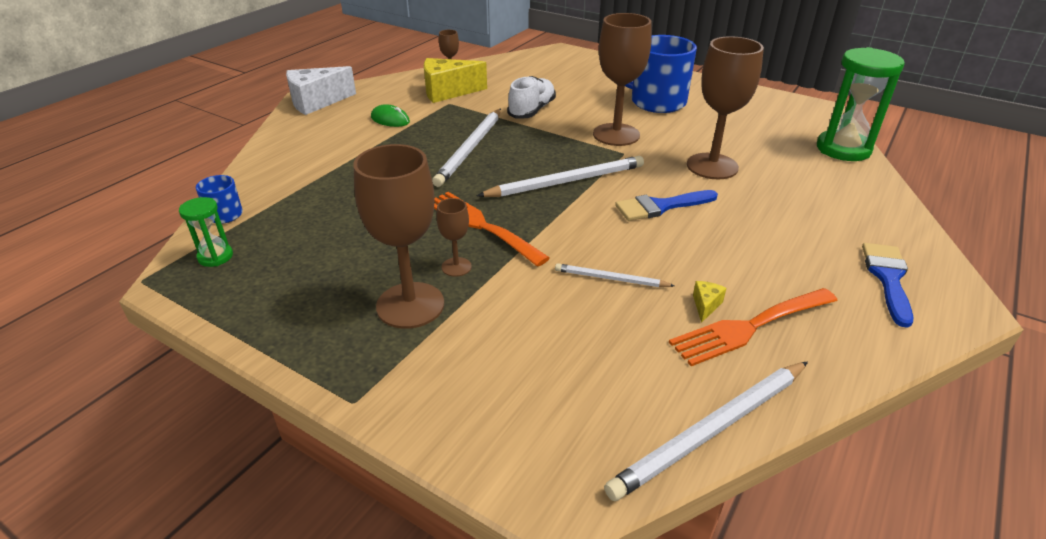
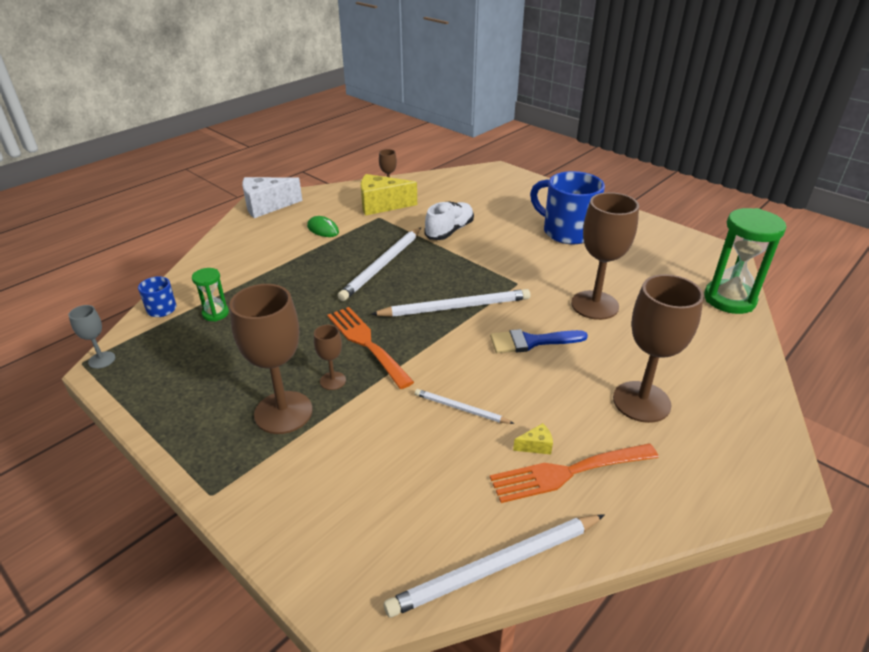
camera: 10 degrees right, 0 degrees up
(166, 275) = (102, 360): none -> grey goblet
(215, 257) = (143, 348): green hourglass -> green hourglass (215, 313)
(616, 135) = (517, 263): brown goblet -> brown goblet (641, 402)
(705, 305) = (536, 446): yellow cheese -> yellow cheese turned 45 degrees clockwise
(887, 278) = (717, 440): blue brush -> none

